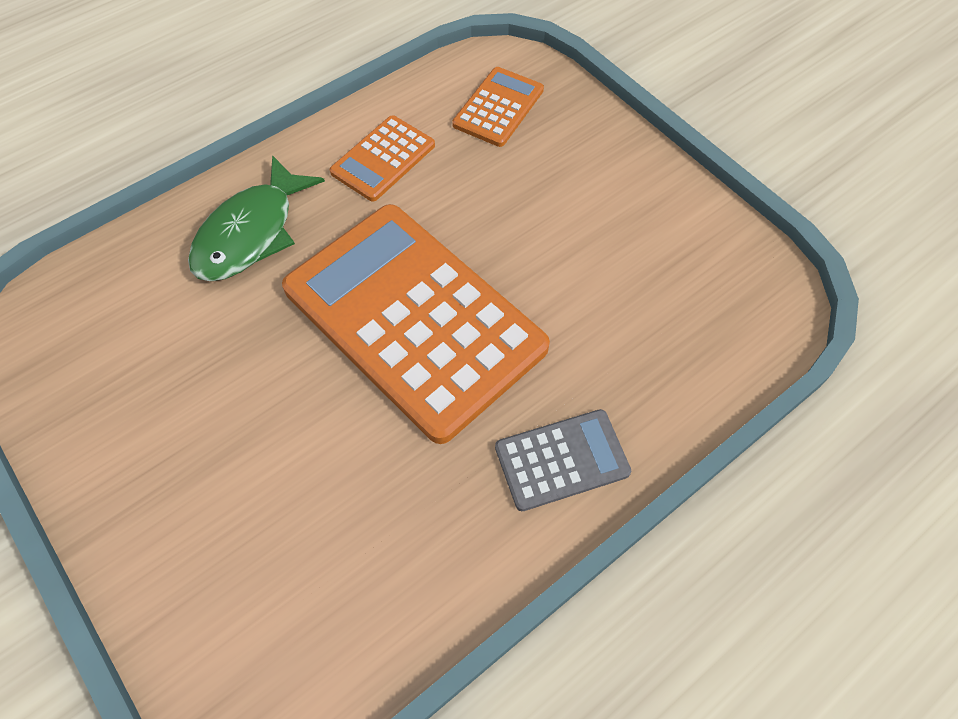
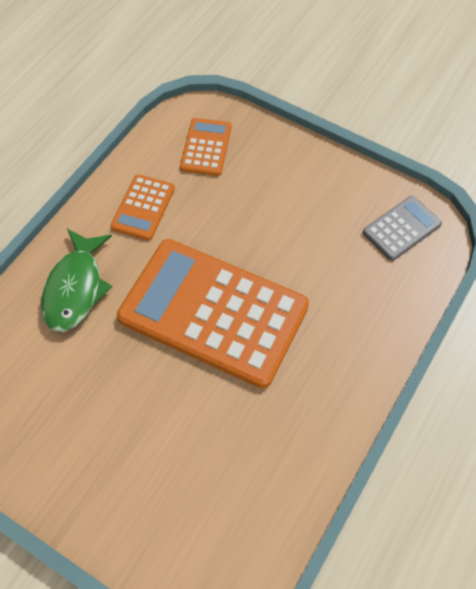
camera: 20 degrees left, 0 degrees up
(562, 460) = (344, 372): grey calculator -> grey calculator (401, 228)

